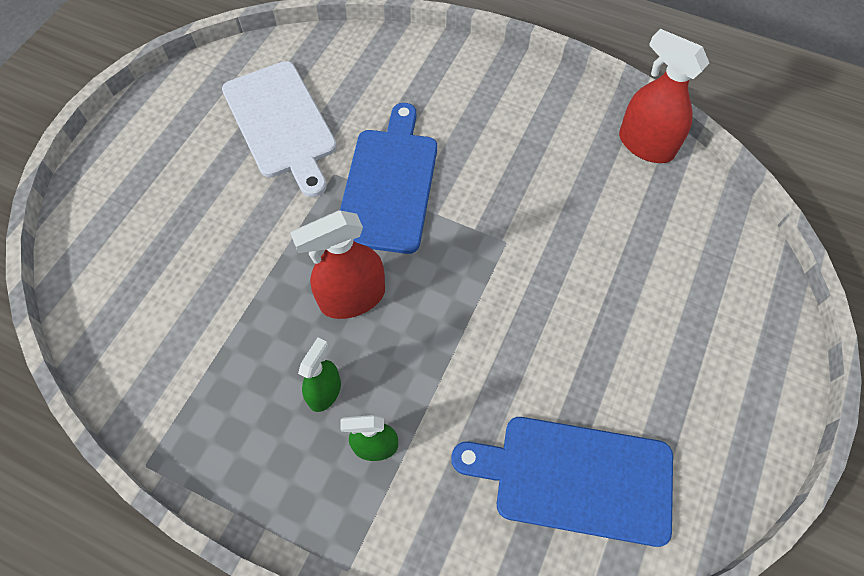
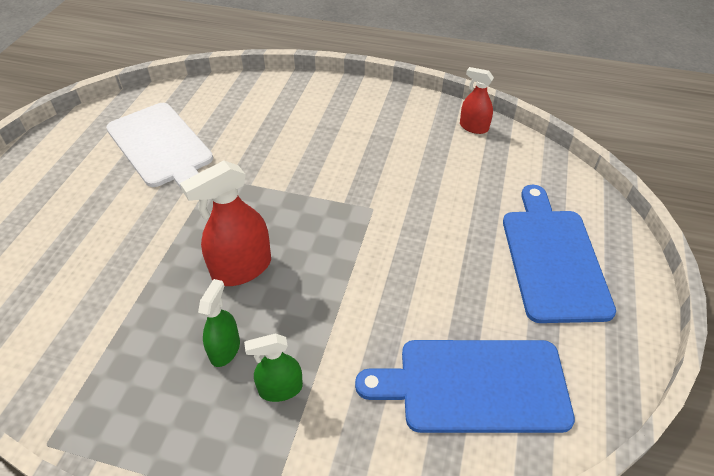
camera: 10 degrees left, 15 degrees down
(389, 184) = (263, 179): blue cutting board -> blue cutting board (553, 258)
(645, 145) = (473, 127): red spray bottle -> red spray bottle, size x0.60

